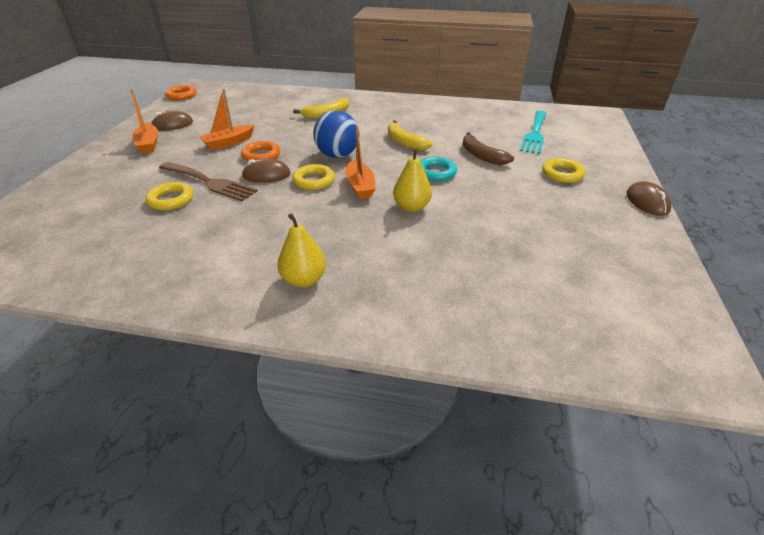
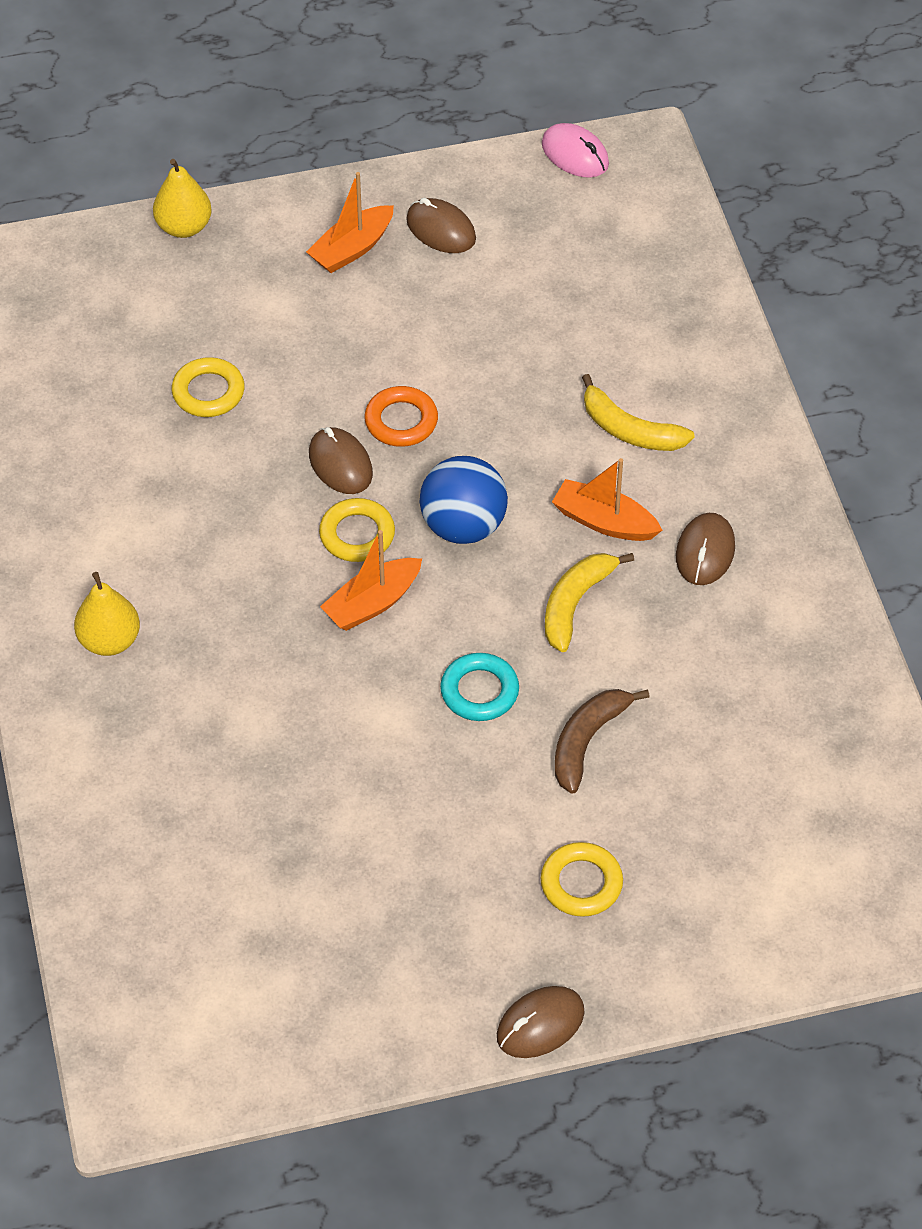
camera: 65 degrees right, 15 degrees up
(181, 95) = (575, 154): orange ring -> pink mouse
(210, 182) = (279, 407): brown fork -> none
(228, 143) = (420, 350): orange boat -> orange boat (604, 521)
(401, 115) = (705, 552): none -> brown mouse
(411, 207) = (345, 694): yellow pear -> yellow pear (184, 227)
(535, 134) = (747, 809): turquoise fork -> none

